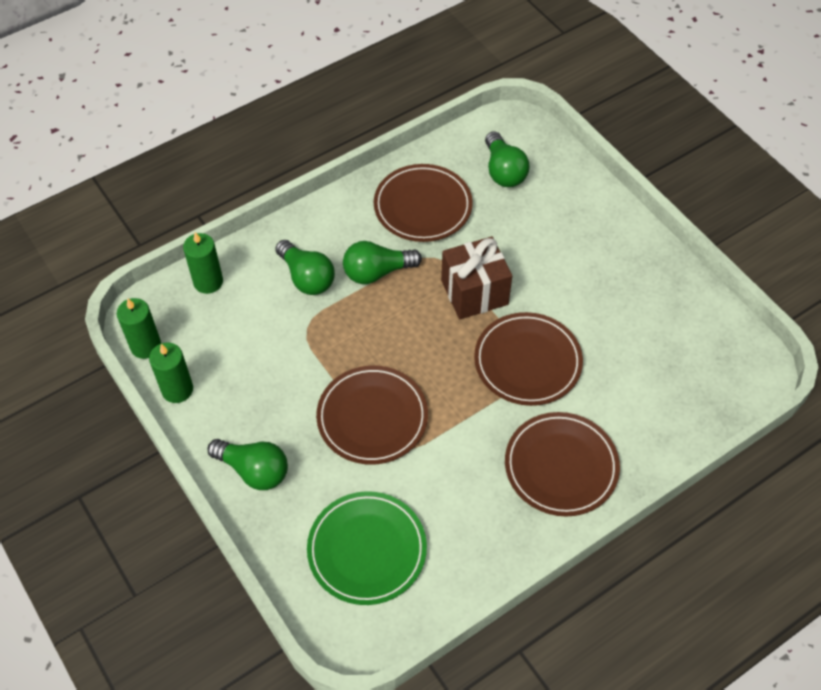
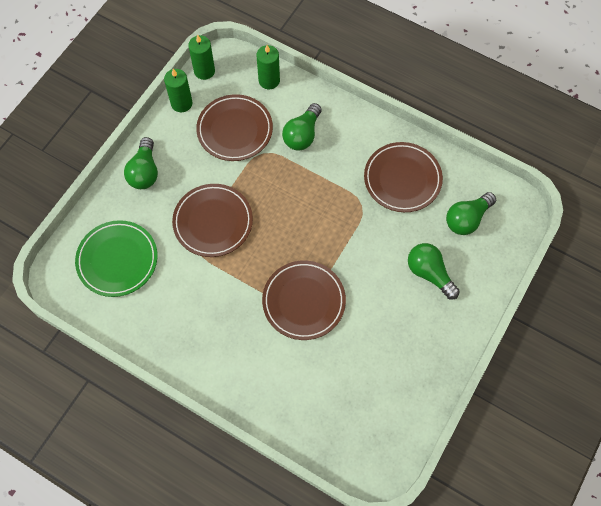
camera: 65 degrees right, 10 degrees up
(377, 272) = (329, 175): green light bulb -> green light bulb (429, 273)
(474, 292) = (345, 243): brown gift -> none
(561, 466) = (229, 355): brown plate -> brown plate (235, 130)

